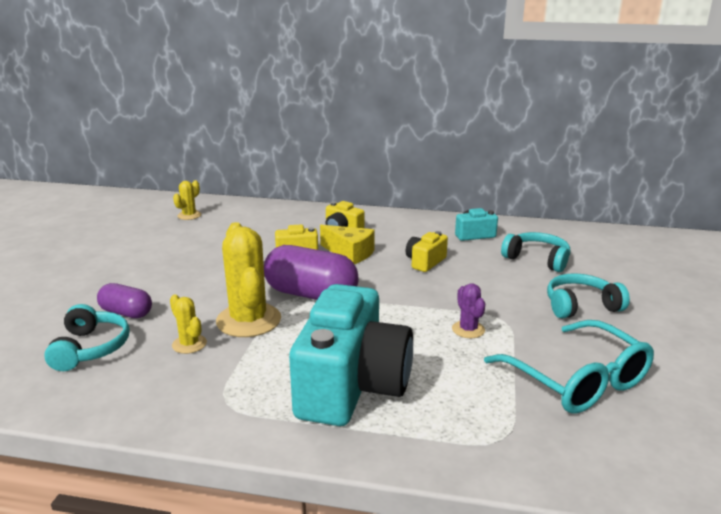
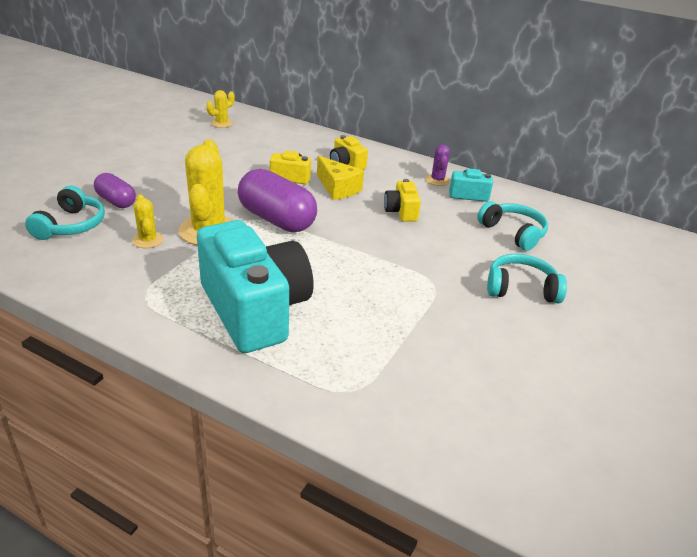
camera: 15 degrees right, 10 degrees up
(352, 386) = (255, 310): turquoise camera -> turquoise camera turned 60 degrees counterclockwise
(425, 262) = (401, 211): yellow camera -> yellow camera turned 60 degrees counterclockwise
(468, 329) = (394, 285): purple cactus -> purple cactus (437, 180)
(577, 380) = (461, 358): turquoise glasses -> none

